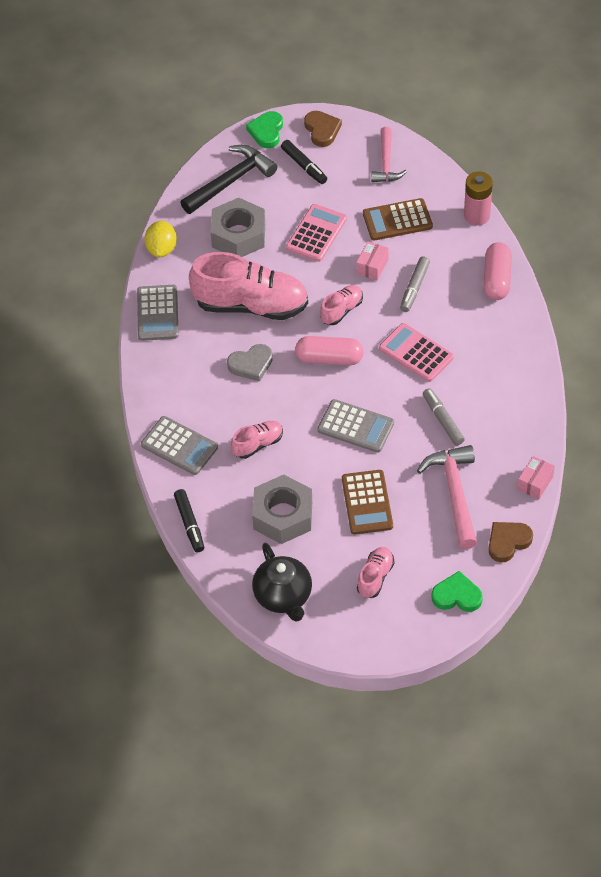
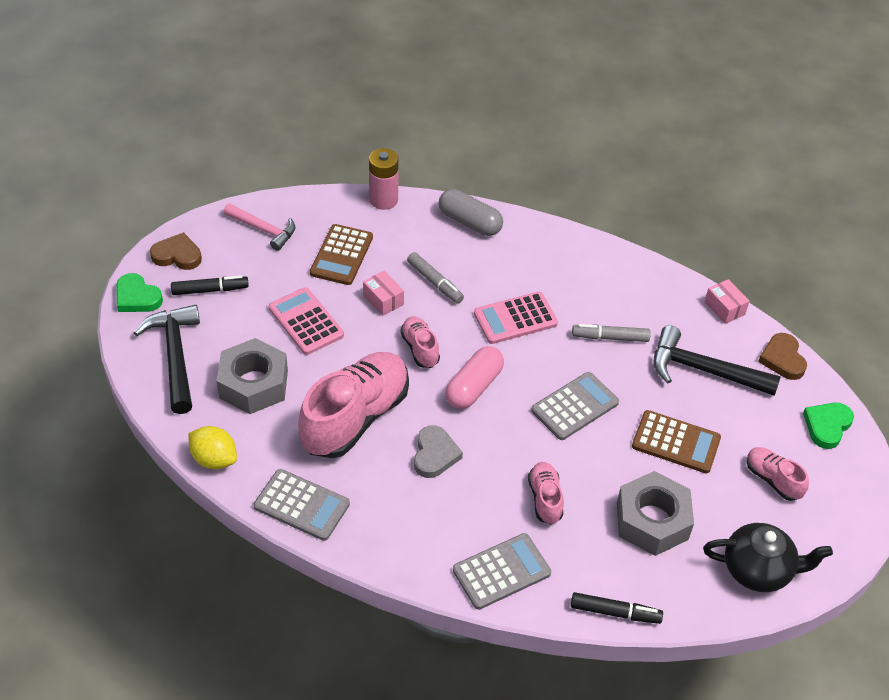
camera: 65 degrees left, 5 degrees down
(454, 494) = (704, 370): pink hammer -> black hammer
(497, 279) = (470, 222): pink capsule -> grey capsule

